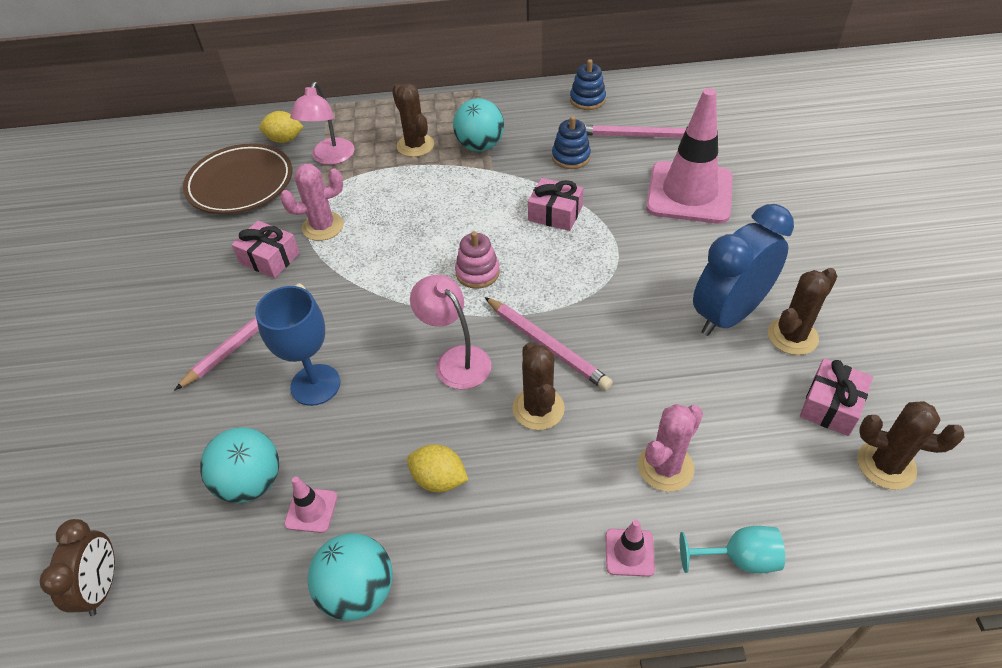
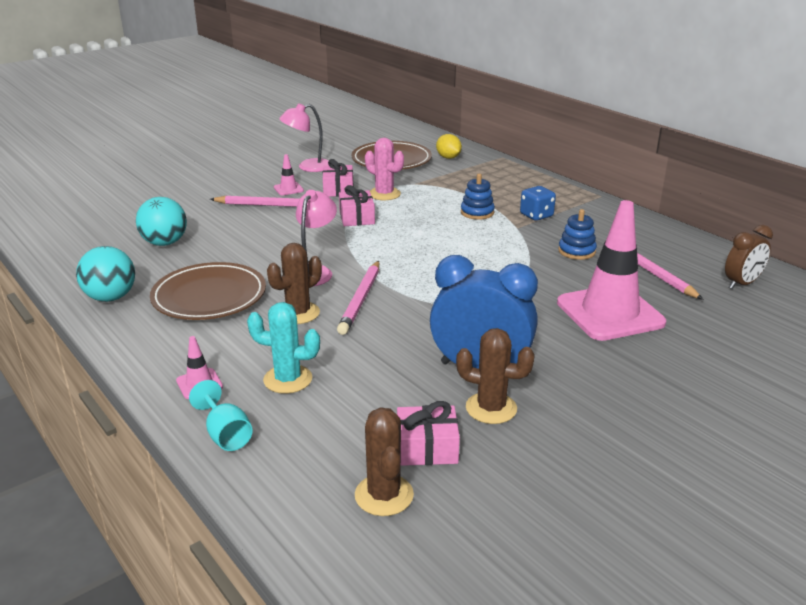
camera: 55 degrees right, 20 degrees down
(102, 586) = (75, 230): brown clock -> brown clock (741, 284)
(311, 510) = (158, 265): pink traffic cone -> pink traffic cone (288, 189)
(315, 385) = (251, 236): blue goblet -> none
(330, 158) = (450, 175): pink lamp -> pink lamp (308, 167)
(415, 145) = (503, 195): brown cactus -> none
(439, 479) = (209, 297): yellow lemon -> brown plate
(477, 272) = (403, 254): pink stacking toy -> none
(480, 146) = (536, 215): turquoise ball -> blue dice
(555, 214) = (501, 264): pink gift -> pink gift (356, 217)
(587, 100) = (660, 238): blue stacking toy -> blue stacking toy (477, 212)
(665, 467) = (288, 379): pink cactus -> turquoise cactus

